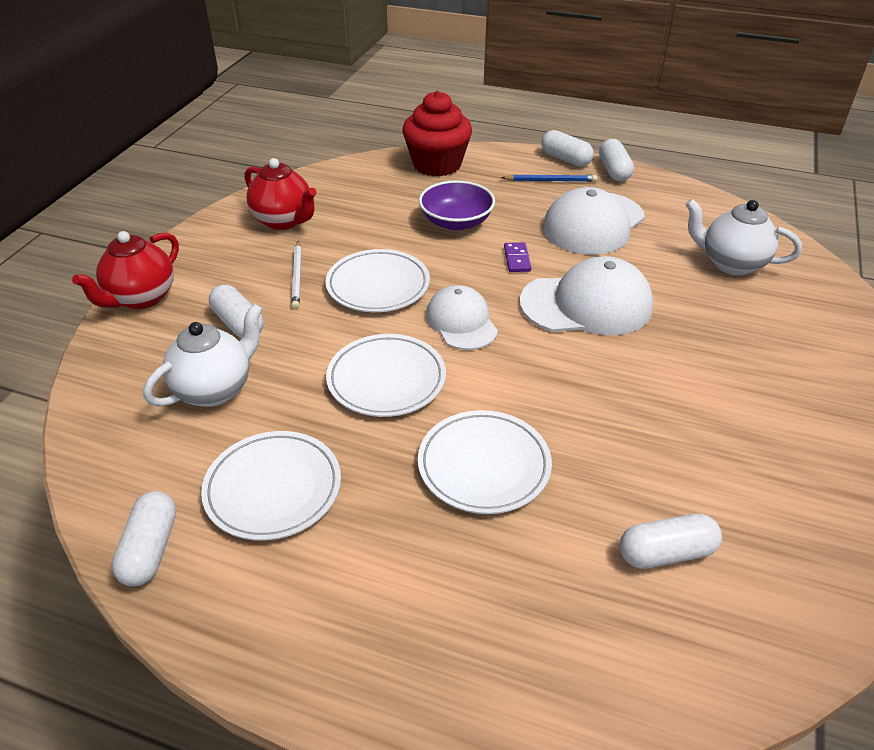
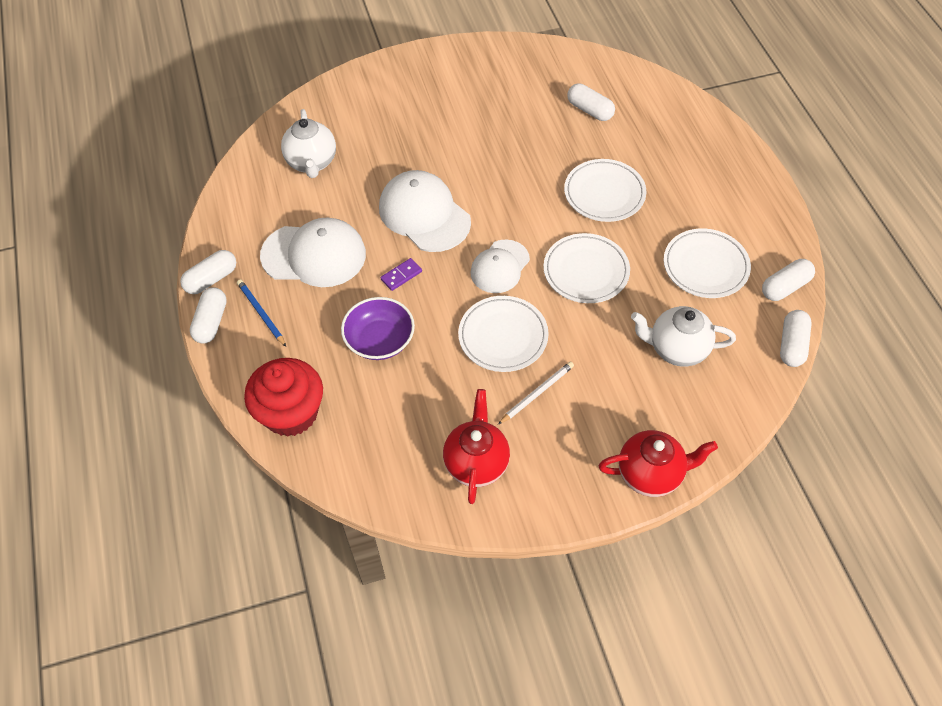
camera: 125 degrees left, 15 degrees up
(238, 323) = (615, 387): white capsule -> white capsule (792, 345)

